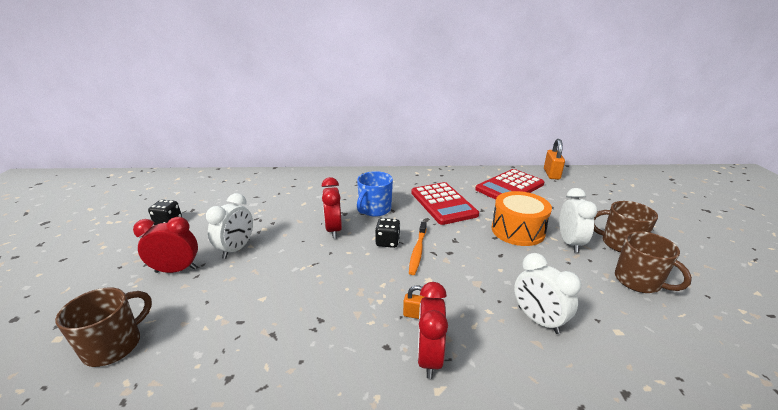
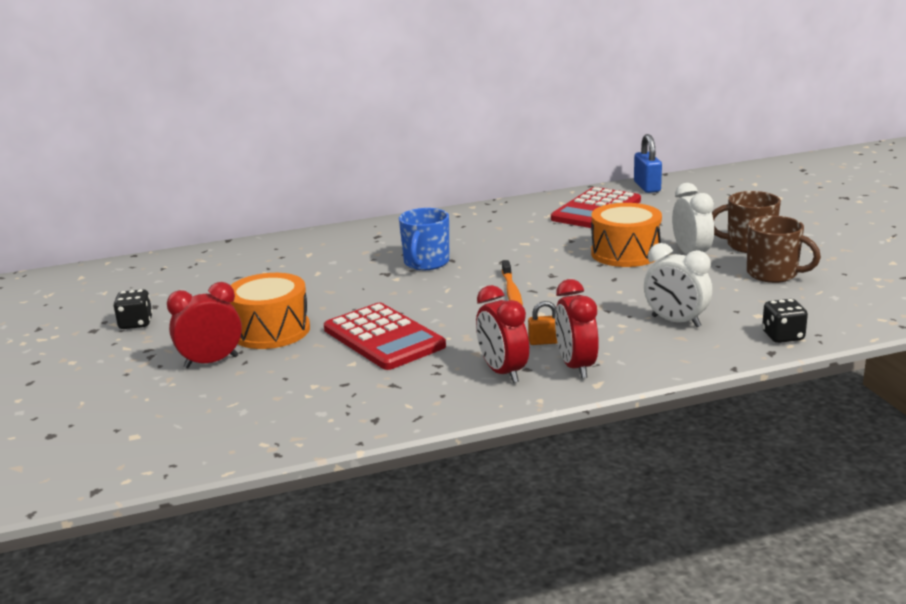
camera: 15 degrees left, 5 degrees down
(114, 345) = (214, 426): brown mug -> none
(236, 249) = (271, 331): white clock -> orange drum
(333, 230) = (386, 291): red clock -> red clock (502, 372)
(387, 242) = (468, 291): black dice -> black dice (783, 336)
(443, 203) = (516, 242): red calculator -> red calculator (384, 338)
(551, 174) = (647, 187): orange padlock -> blue padlock

